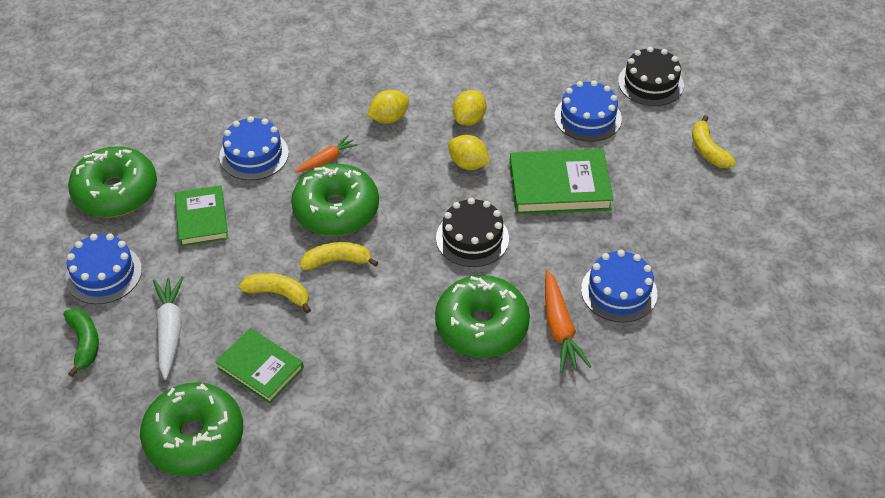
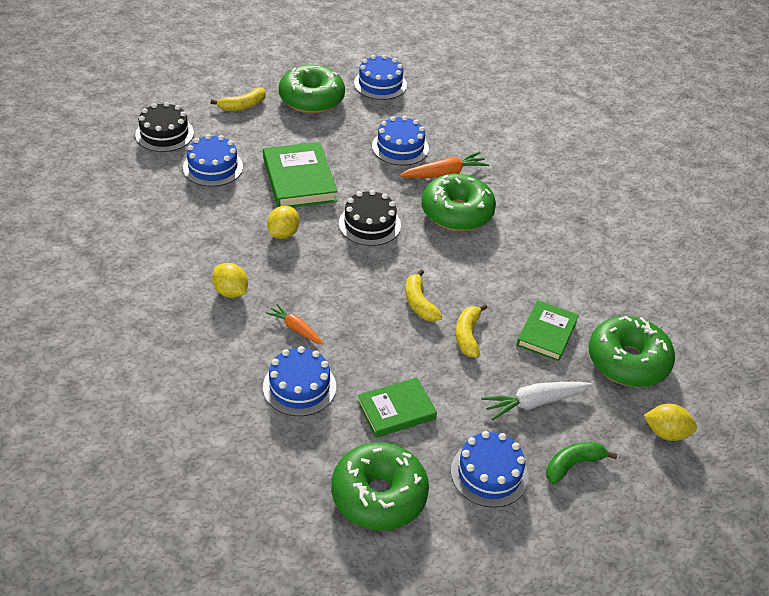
camera: 105 degrees left, 5 degrees down
(336, 210) = (360, 312): green donut -> green donut (311, 99)
(469, 119) = (225, 237): yellow lemon -> yellow lemon (666, 433)
(767, 293) = (380, 84): none -> blue cake

